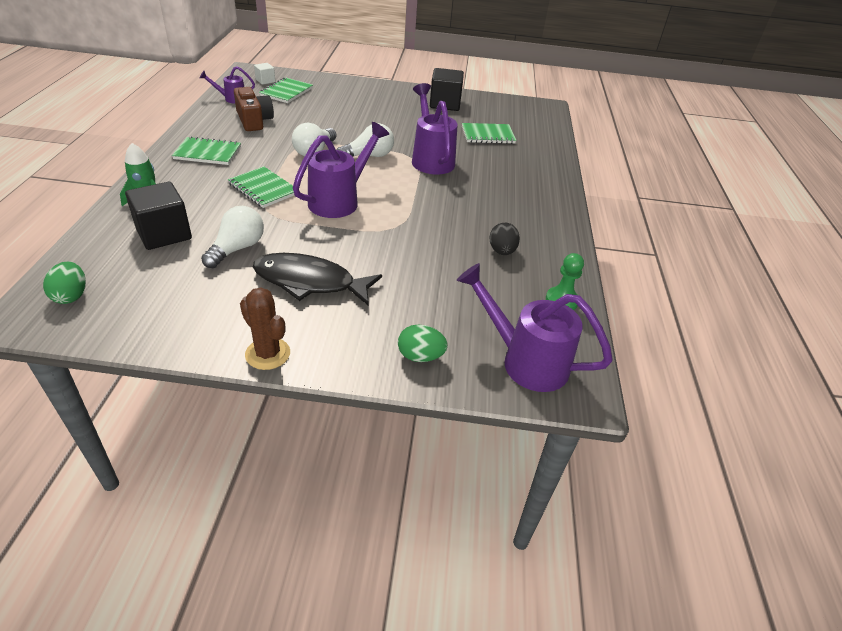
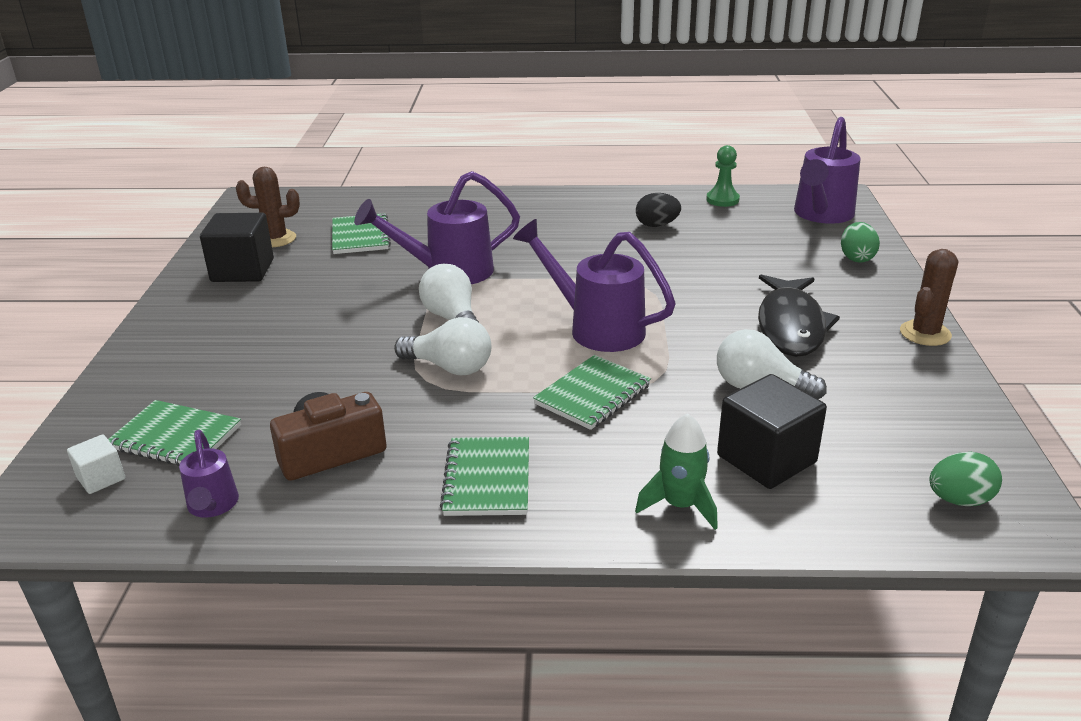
camera: 90 degrees left, 10 degrees down
(485, 112) = (276, 239): none -> brown cactus

